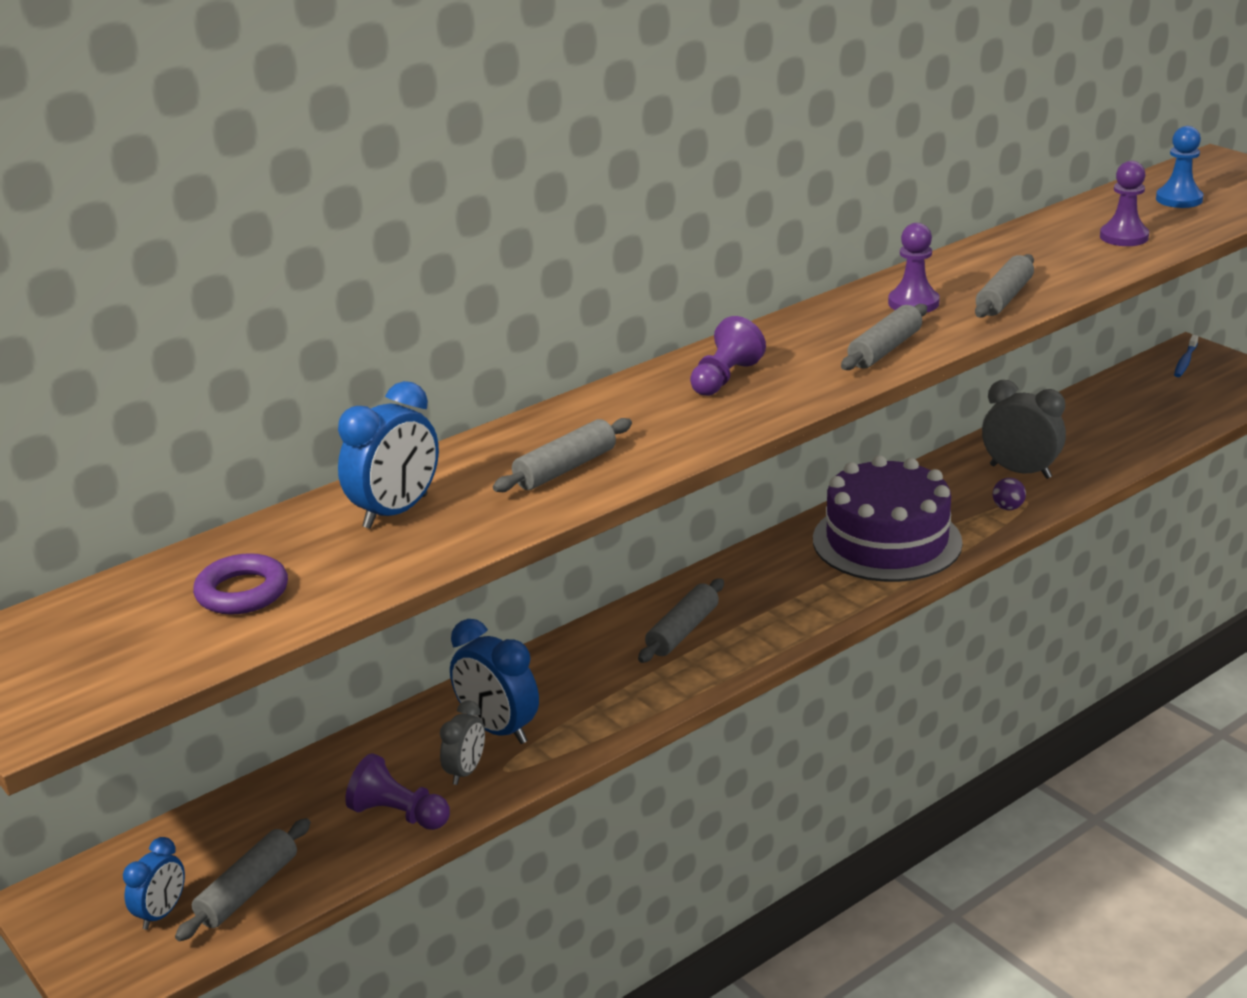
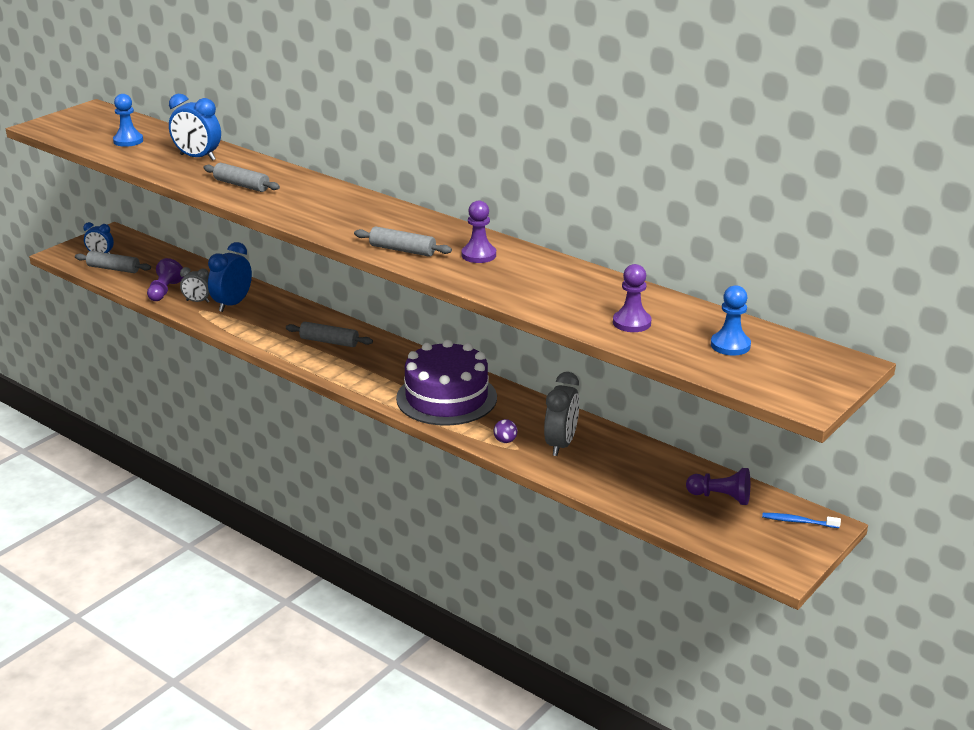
camera: 75 degrees right, 0 degrees up
(242, 592) = (128, 141): purple ring -> blue pawn
(725, 378) = (354, 211): purple pawn -> purple pawn (721, 497)
(1004, 298) = (496, 282): grey rolling pin -> none

